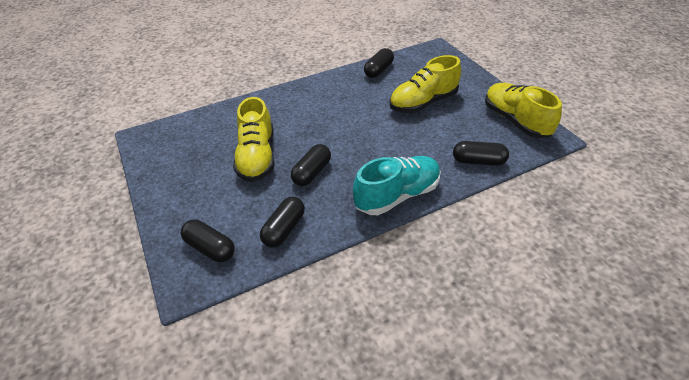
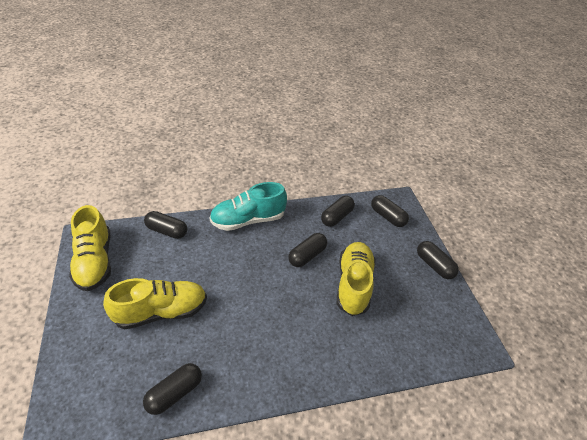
camera: 170 degrees left, 0 degrees up
(161, 196) = (434, 265): none -> black capsule

